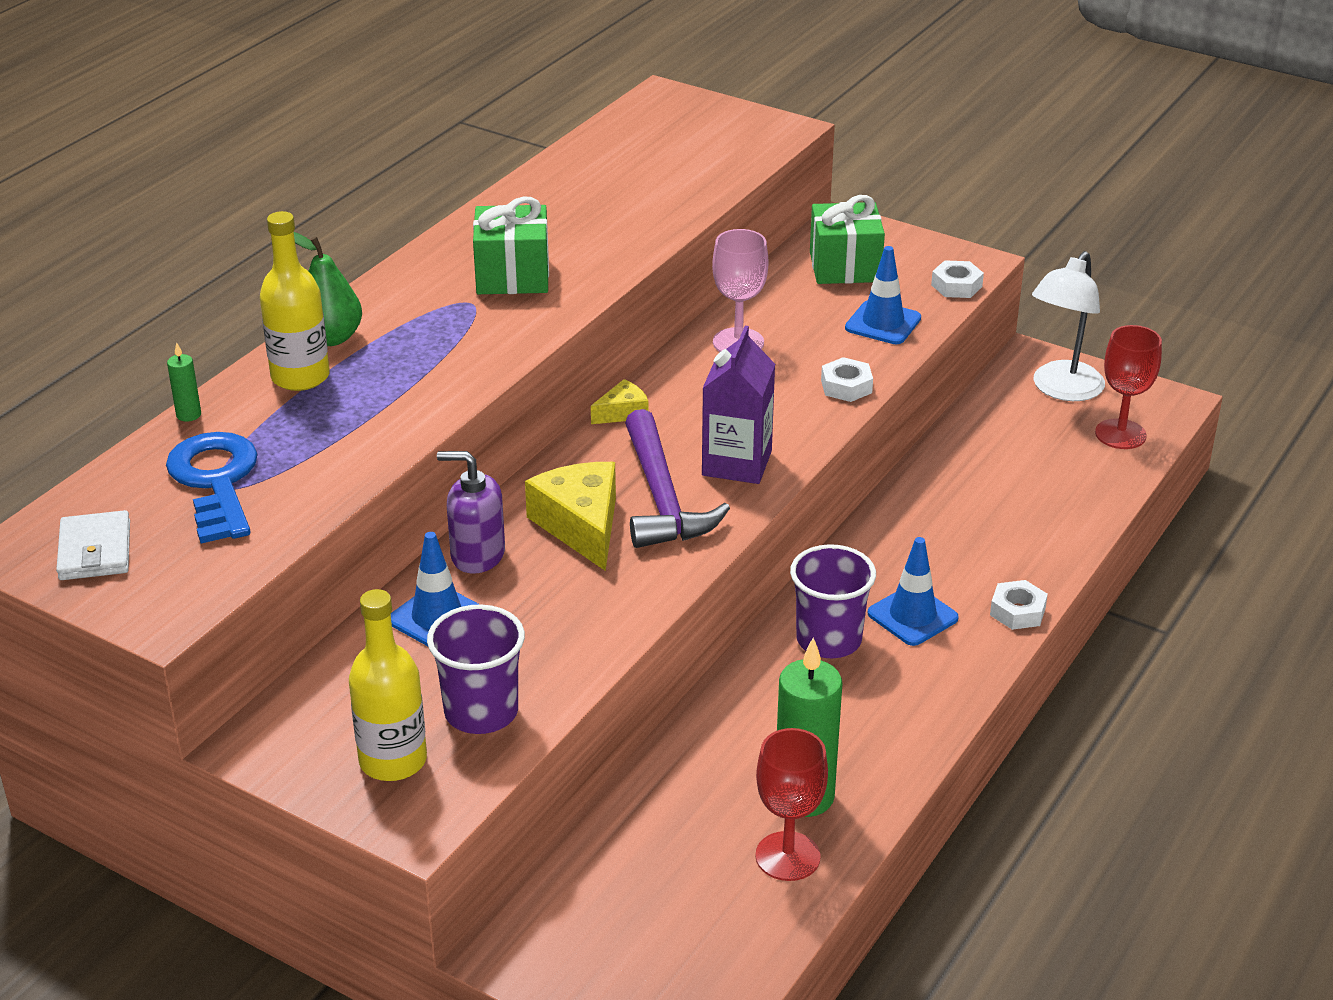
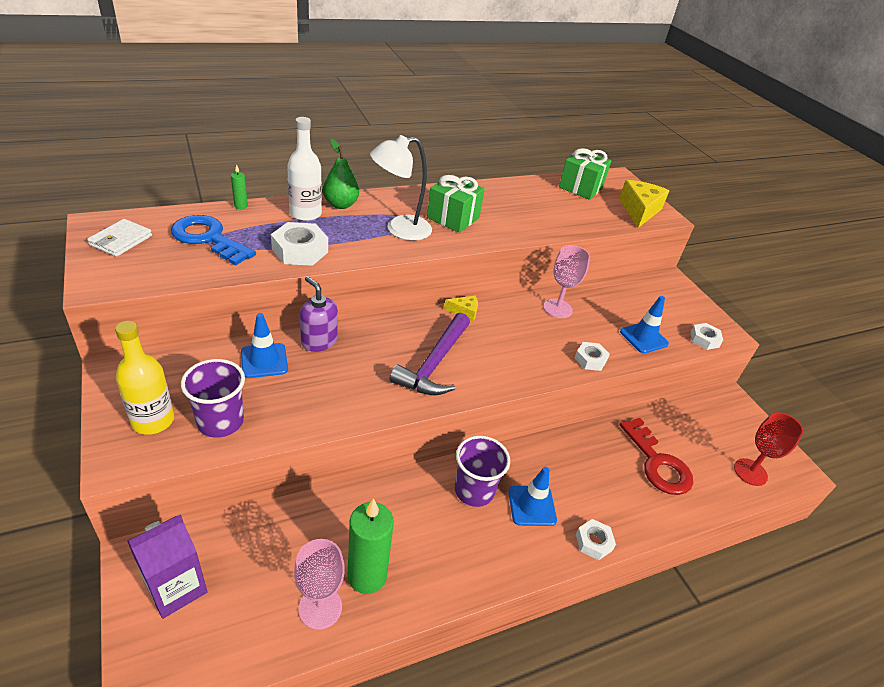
camera: 30 degrees right, 5 degrees up
(216, 481) = (208, 238): blue key -> blue key turned 75 degrees counterclockwise
(300, 377) = (305, 214): yellow bottle -> white bottle
(368, 429) = (300, 250): none -> white nut
(581, 526) = (381, 355): yellow cheese -> yellow cheese (639, 210)
(737, 463) = (490, 367): purple carton -> purple carton (176, 587)
(787, 856) = (320, 608): red goblet -> pink goblet
(845, 267) = (651, 300): green gift -> green gift (580, 187)
(1010, 484) = (657, 463): none -> red key
(1061, 390) = (735, 427): white lamp -> white lamp (399, 229)

